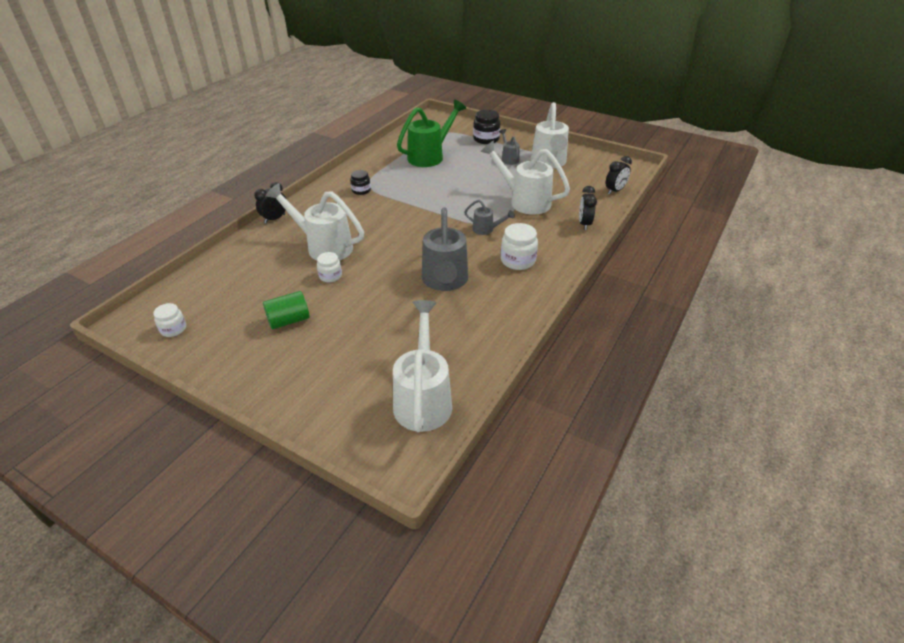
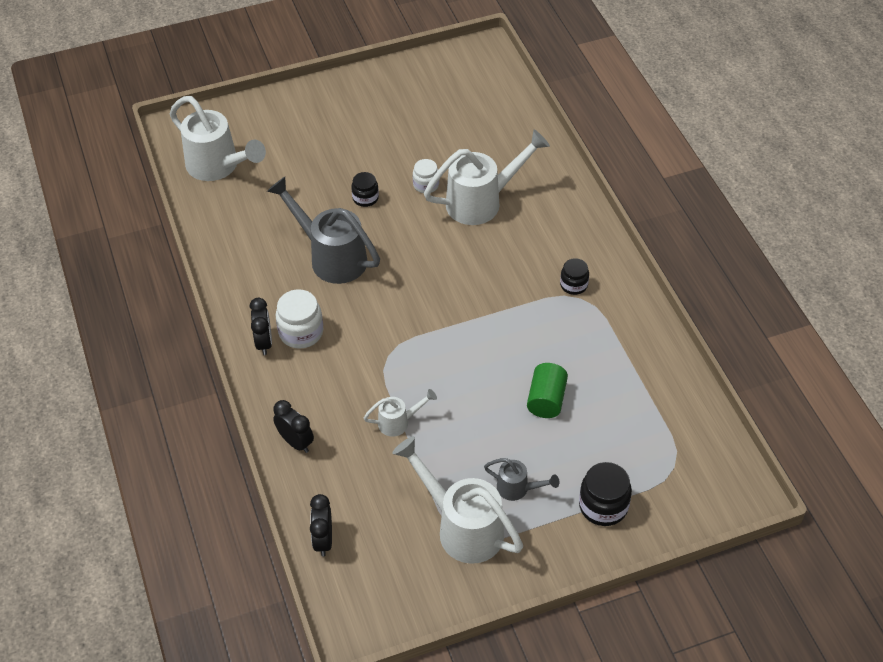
camera: 130 degrees right, 10 degrees up
(173, 329) = (450, 70): white jar -> none
(274, 219) = (576, 188): black clock -> black clock (264, 342)
(289, 320) = (389, 134): green cylinder -> green cylinder (546, 400)
(372, 296) = (365, 198): none -> black jar
(430, 156) = (606, 404): green watering can -> none
(486, 230) = (378, 345): grey watering can -> none
(524, 201) = (399, 422): white watering can -> white watering can, size x0.50

